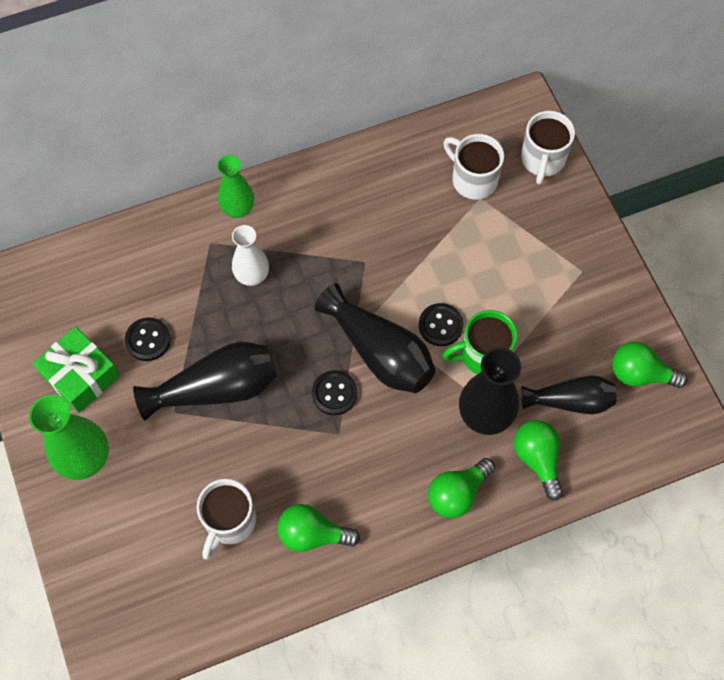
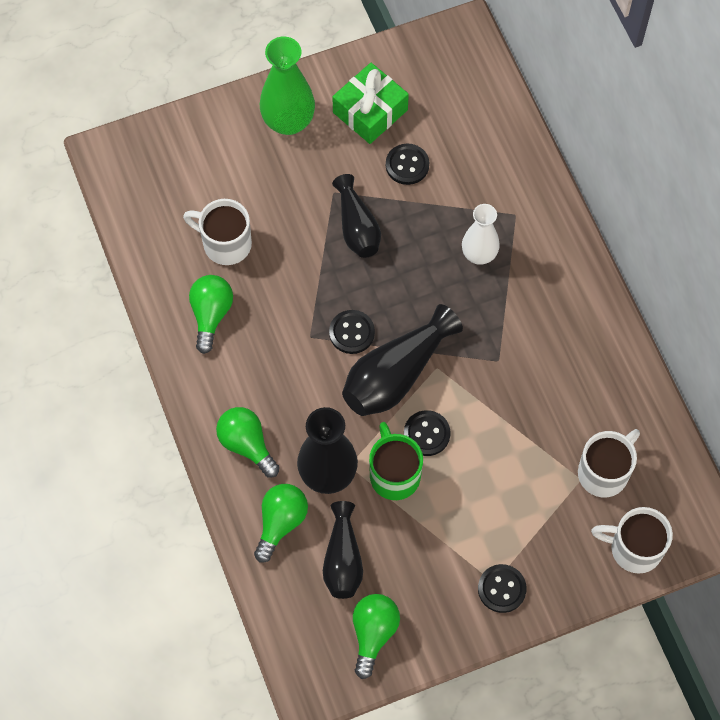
camera: 90 degrees right, 0 degrees up
(216, 388) = (357, 227): black vase -> black vase, size x0.66
(238, 209) = (555, 238): green vase -> none
(537, 459) = (281, 522): green light bulb -> green light bulb turned 45 degrees counterclockwise
(588, 265) = (501, 589): none -> black button

